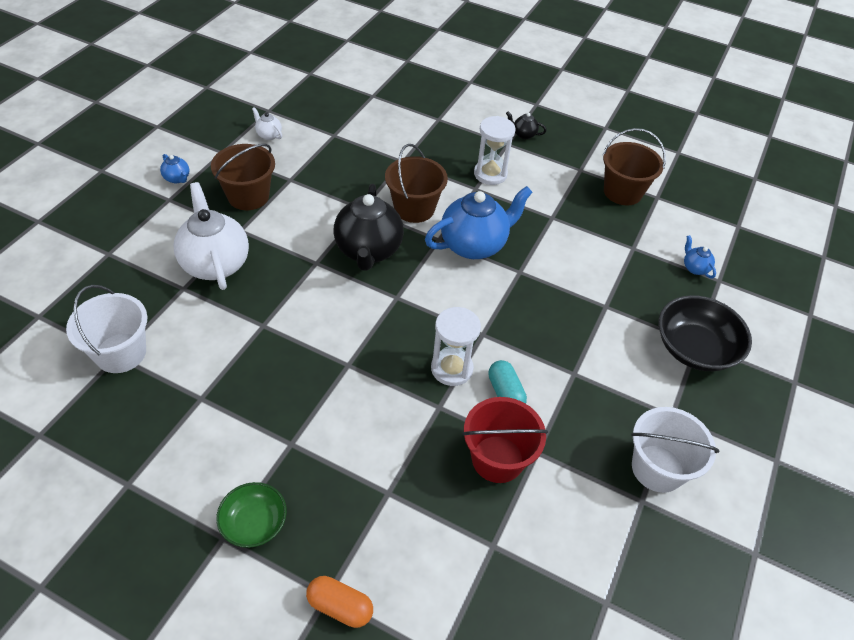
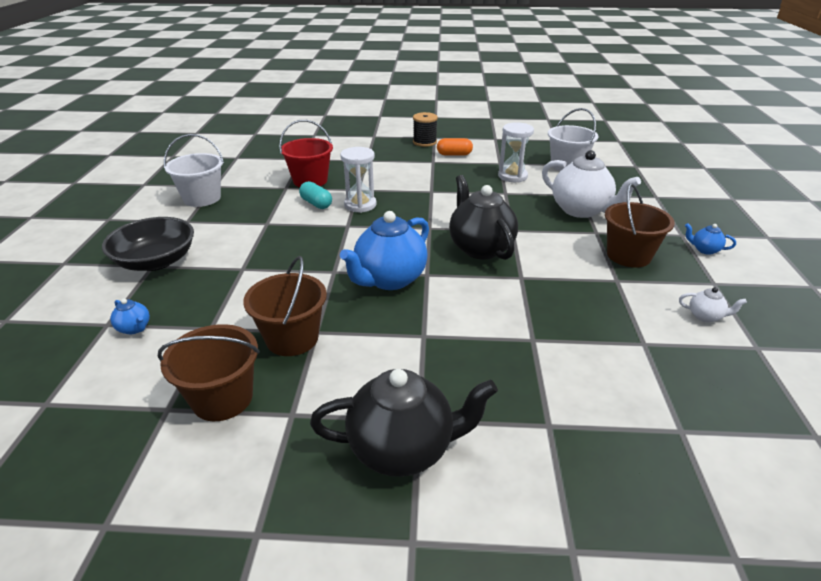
camera: 160 degrees right, 15 degrees down
(254, 523) = (424, 142): green bowl -> black spool
(340, 606) = (366, 135): orange capsule -> orange capsule (454, 154)
(414, 208) = (472, 293): brown bucket -> brown bucket (292, 338)
(490, 174) = (416, 360): white hourglass -> white hourglass (512, 176)
(523, 134) = (403, 449): black teapot -> black teapot, size x2.32

